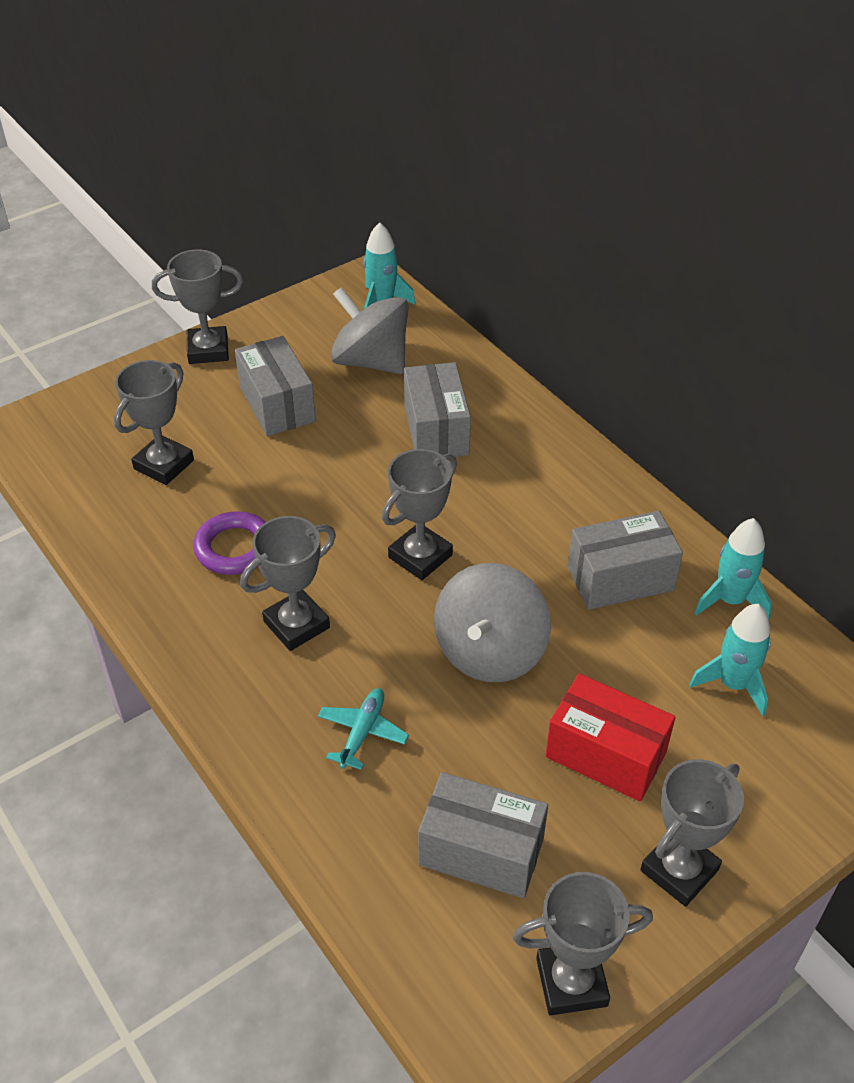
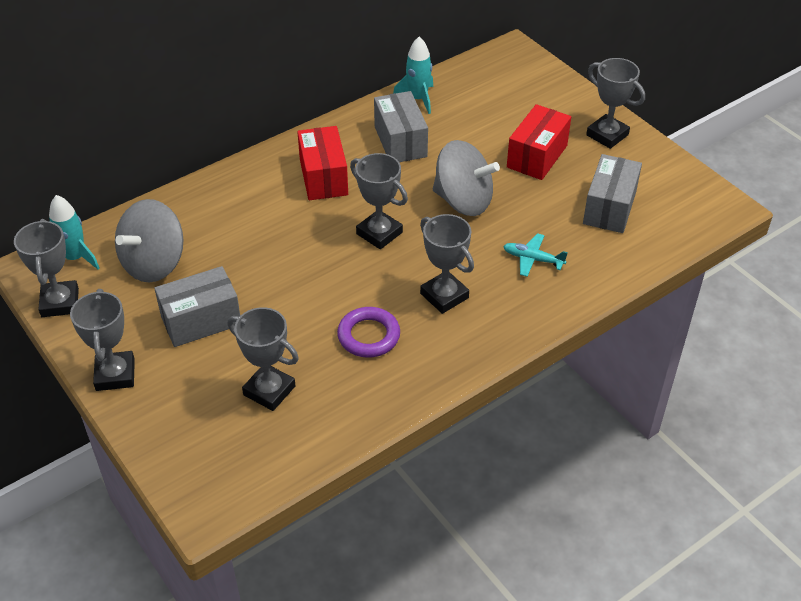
camera: 90 degrees left, 0 degrees up
(436, 430) = (246, 225): grey box -> none
(532, 497) = (323, 177): none -> red box
(571, 982) = (679, 177): grey trophy -> grey trophy (60, 302)
(733, 684) = (482, 104): turquoise rocket -> none

